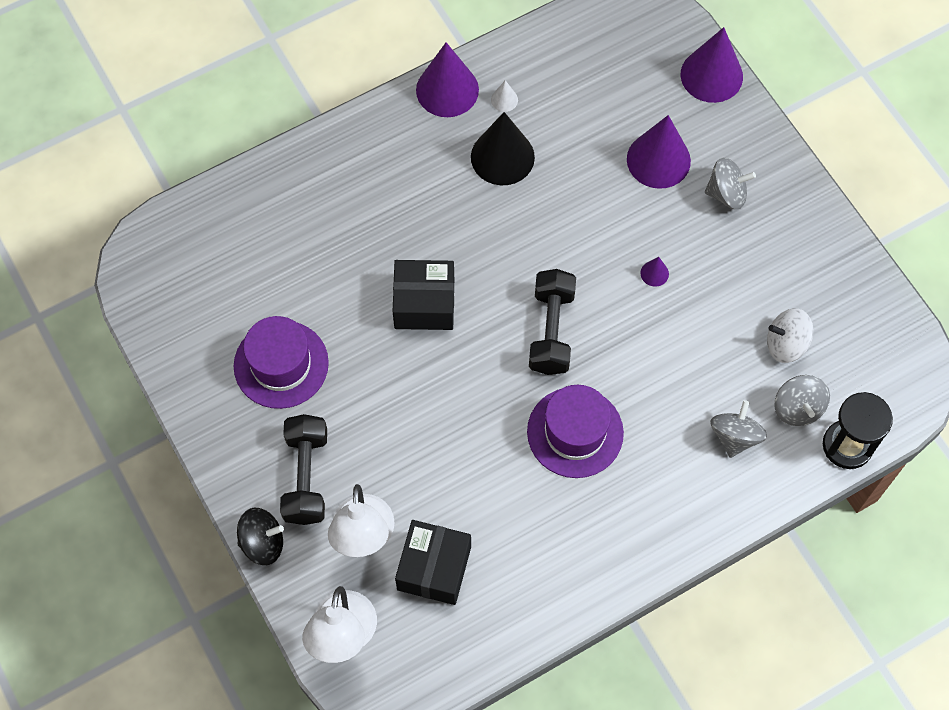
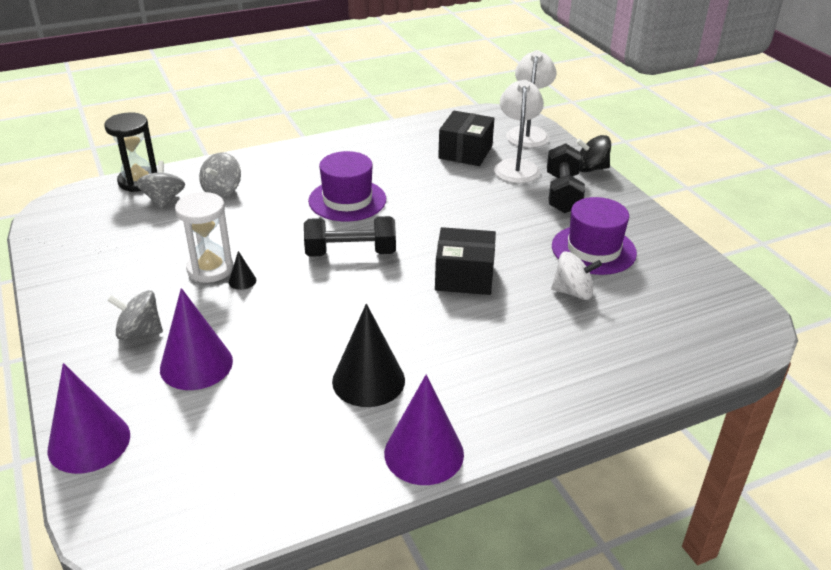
camera: 175 degrees left, 30 degrees down
(504, 100) = (354, 436): white cone -> none
(551, 331) = (350, 253): black dumbbell -> black dumbbell turned 75 degrees clockwise
(654, 273) = (242, 281): purple cone -> black cone
(694, 288) = (210, 269): none -> white hourglass
(786, 344) = (149, 232): white spinning top -> white spinning top (573, 292)

